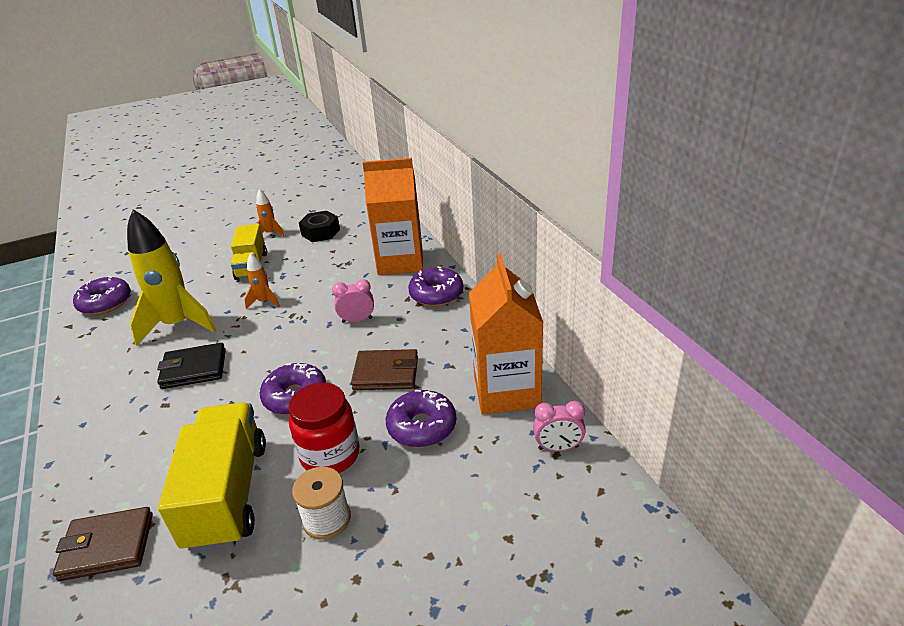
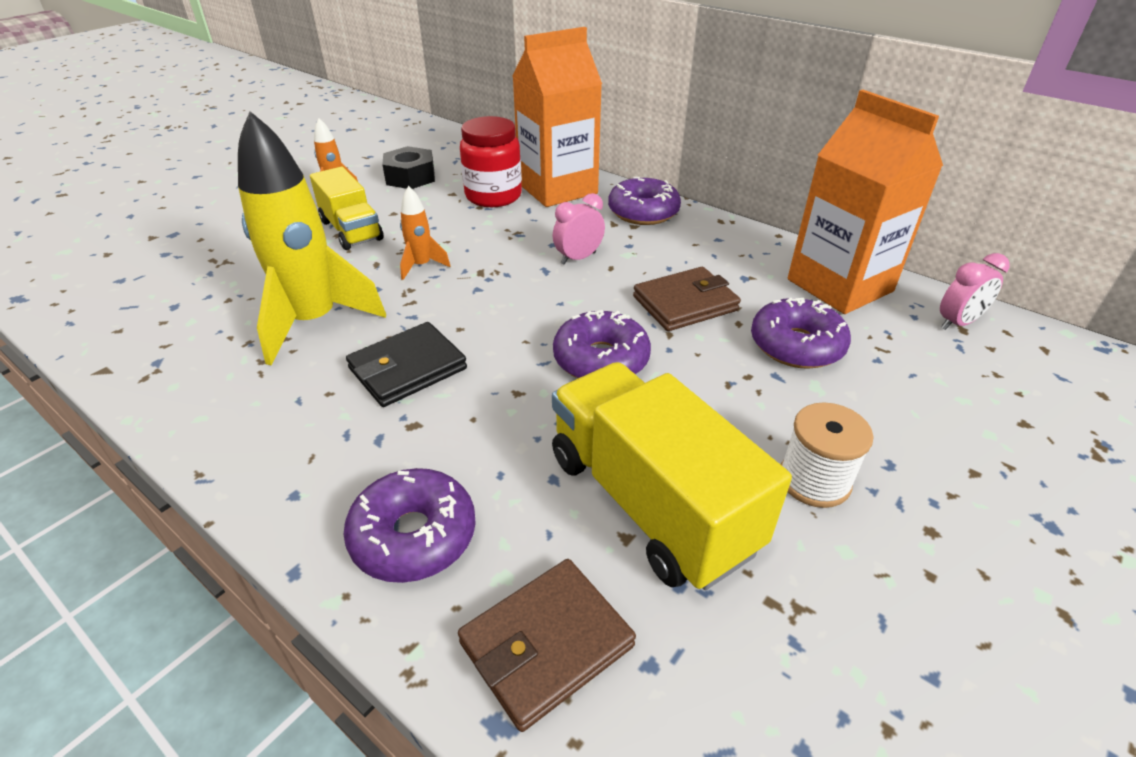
camera: 30 degrees left, 5 degrees up
(105, 303) = (142, 324): purple donut -> purple donut (414, 536)
(330, 455) = (728, 409): red jar -> red jar (493, 196)

